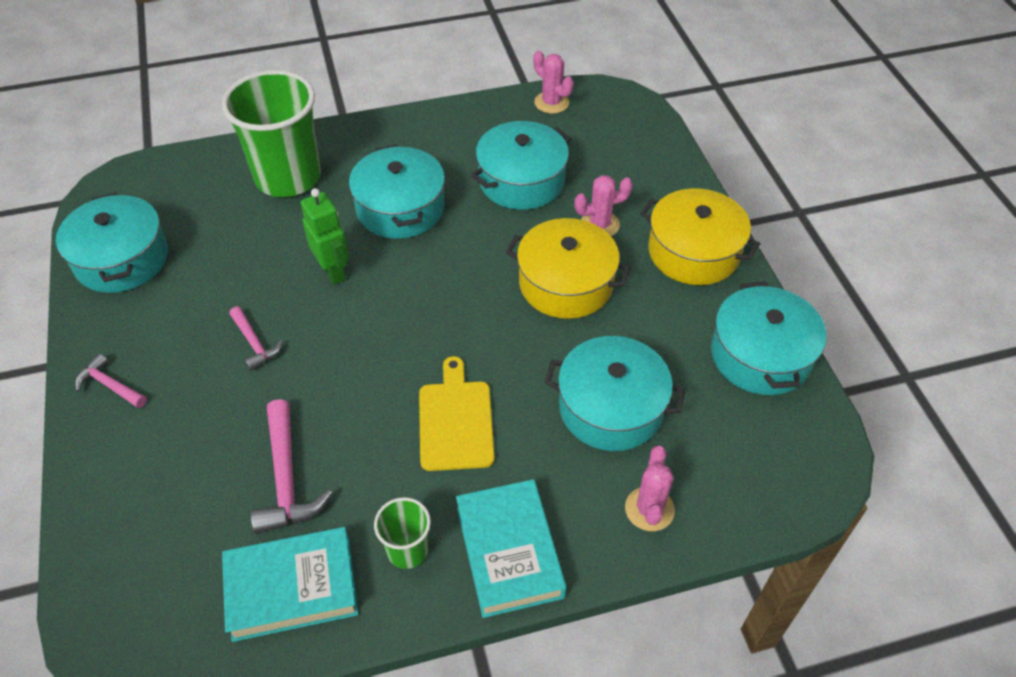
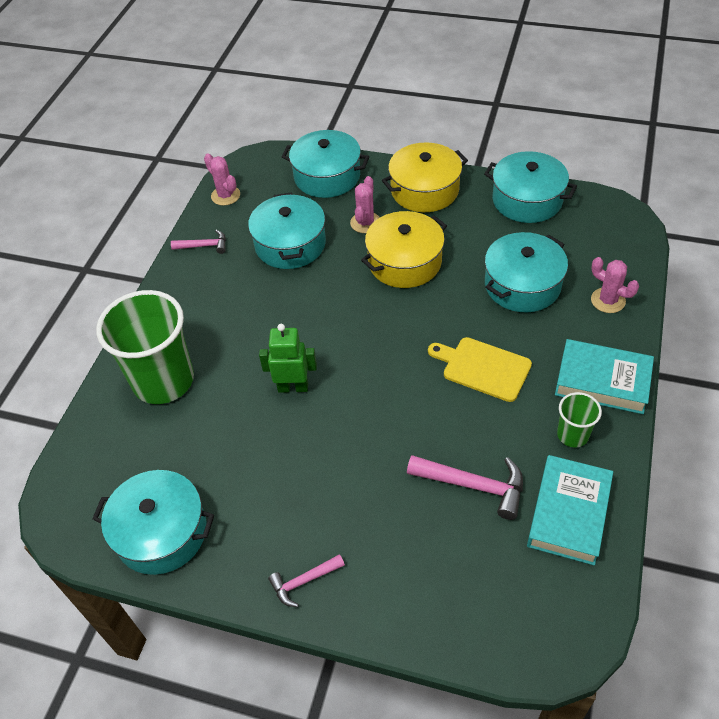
camera: 55 degrees left, 0 degrees up
(255, 343) = (330, 463): pink hammer -> pink hammer (204, 246)
(400, 208) = (259, 322): turquoise pot -> turquoise pot (327, 176)
(551, 103) = (225, 195): pink cactus -> pink cactus turned 60 degrees clockwise

